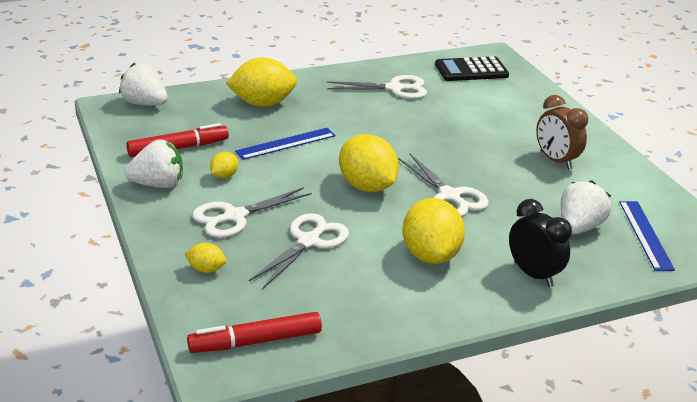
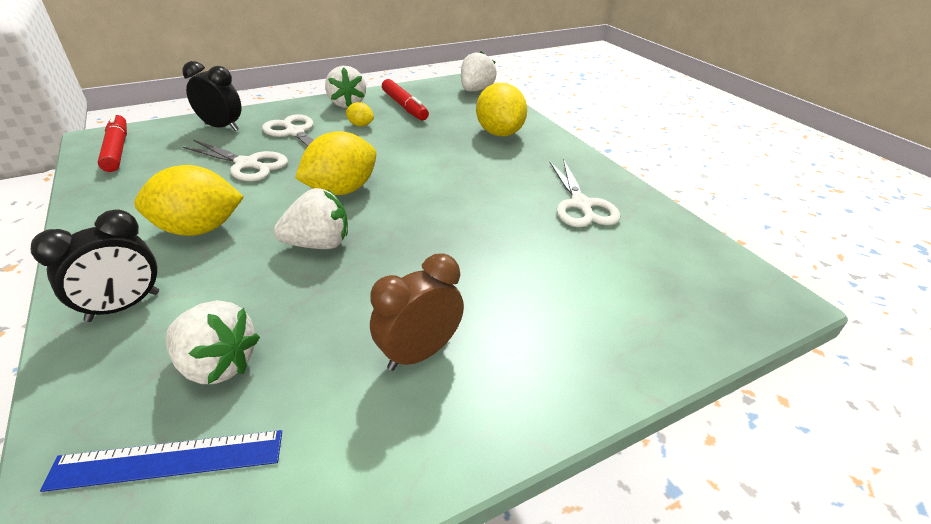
camera: 85 degrees right, 5 degrees up
(206, 269) = (222, 127): yellow lemon -> black clock
(286, 143) = (423, 147): blue ruler -> none
(450, 196) = (318, 244): white scissors -> white strawberry
(471, 70) = (689, 271): black calculator -> none

